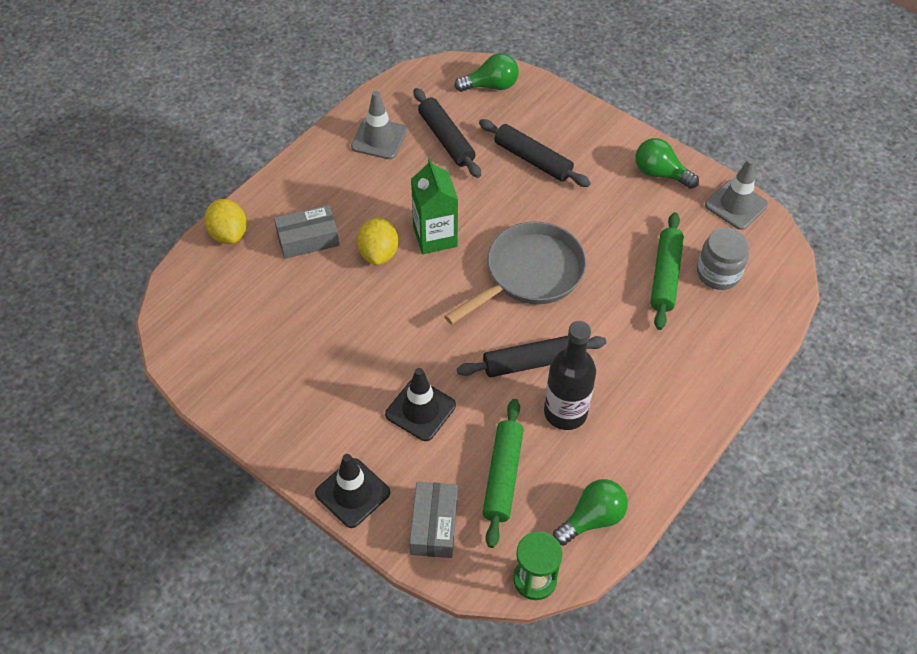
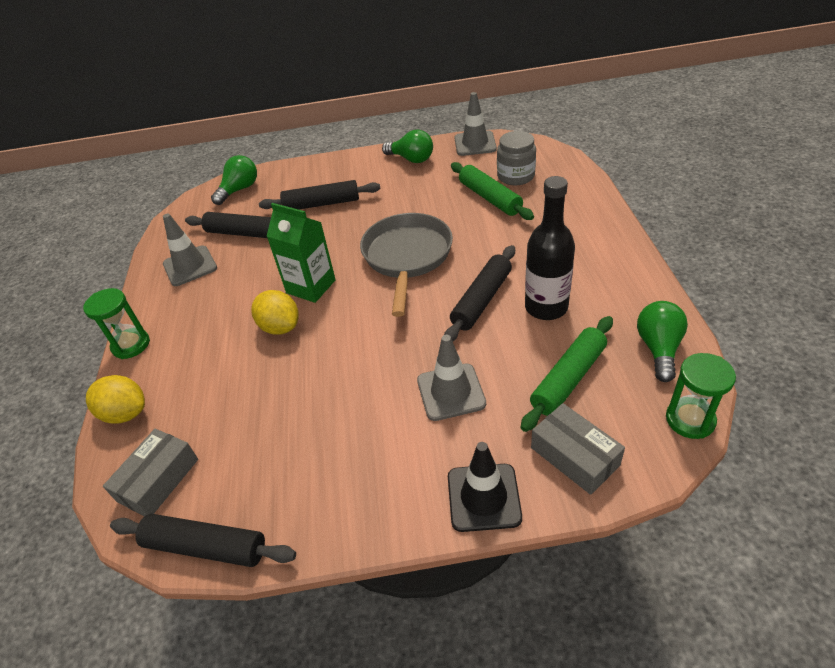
camera: 40 degrees left, 10 degrees down
(187, 369) = (206, 547): none -> black rolling pin
(279, 179) = (131, 345): none -> green hourglass
(308, 239) = (207, 362): grey box -> grey box (158, 480)
(420, 410) = (451, 392): black traffic cone -> grey traffic cone
(502, 476) = (568, 379): green rolling pin -> green rolling pin turned 75 degrees clockwise
(660, 173) = (411, 159): green light bulb -> green light bulb turned 135 degrees counterclockwise

